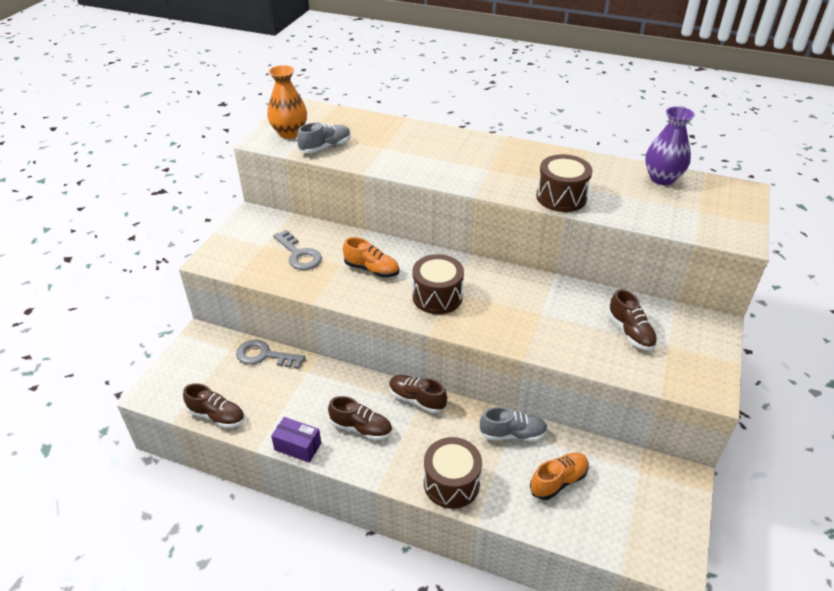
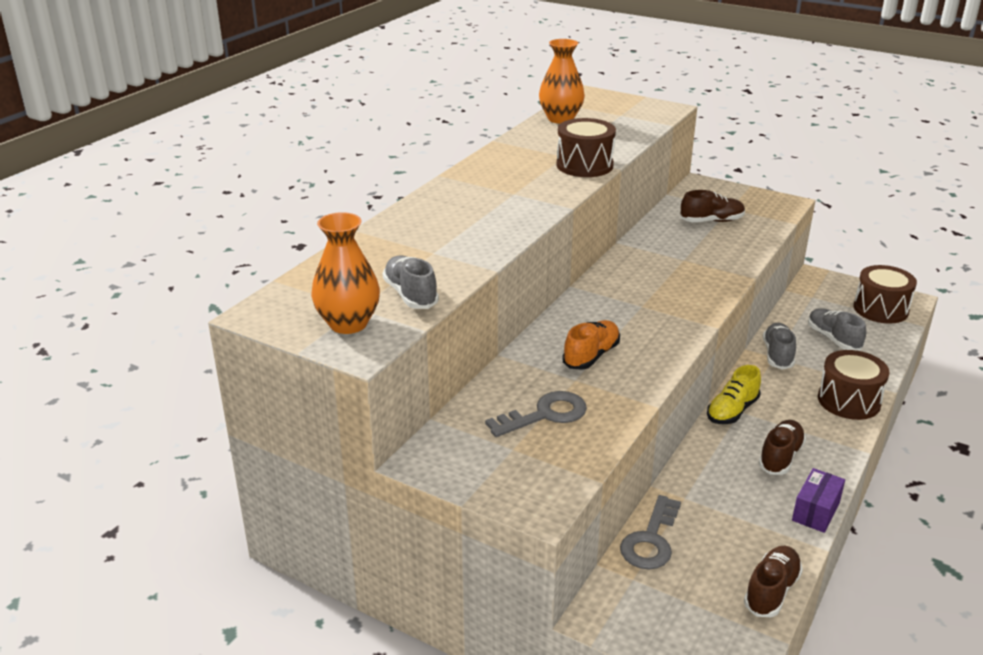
camera: 80 degrees left, 10 degrees down
(416, 399) = (732, 411): brown shoe -> yellow shoe
(437, 297) = (651, 315): brown drum -> brown drum (880, 309)
(558, 481) = (833, 339): orange shoe -> grey shoe
(662, 178) = (560, 119): purple vase -> orange vase

